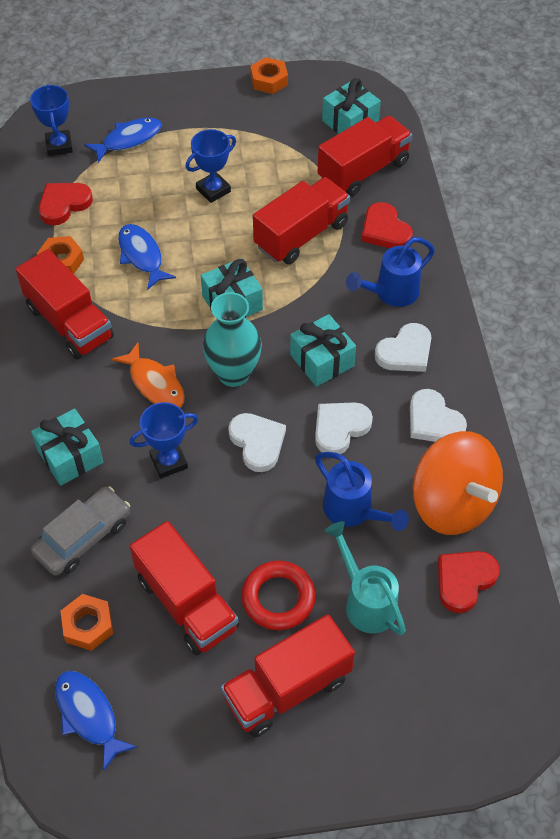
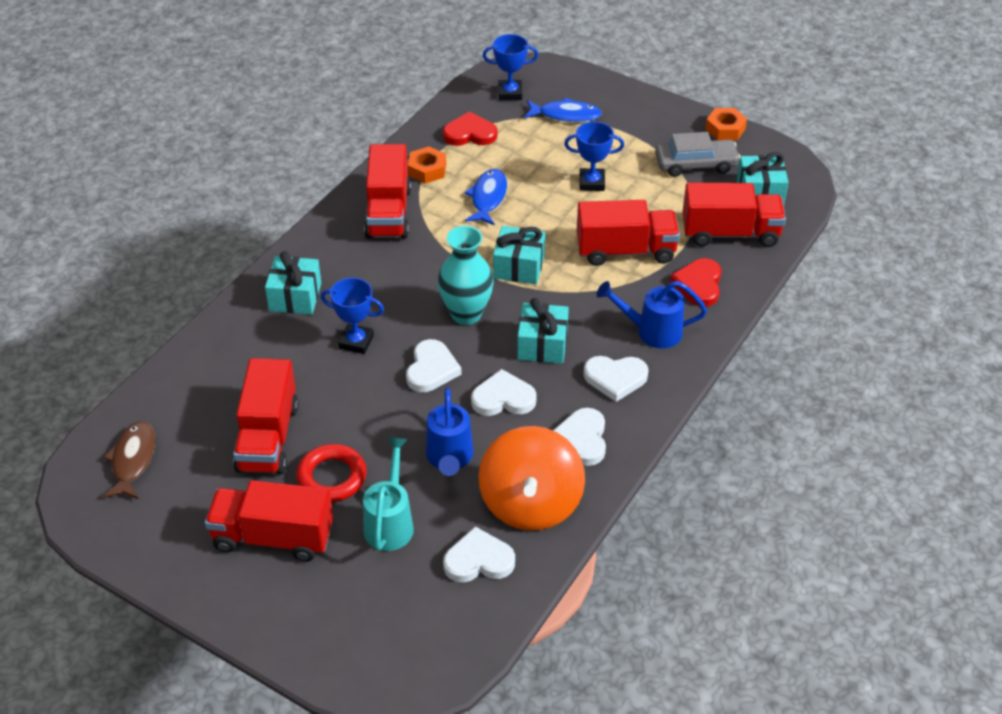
camera: 40 degrees right, 10 degrees down
(59, 145) = (510, 93): blue trophy -> blue trophy turned 60 degrees clockwise
(83, 537) = (248, 352): grey car -> grey car (695, 164)
(88, 625) = (191, 407): orange nut -> none
(89, 715) = (132, 460): blue fish -> brown fish
(155, 383) = (403, 286): orange fish -> none
(464, 580) = (478, 560): red heart -> white heart

